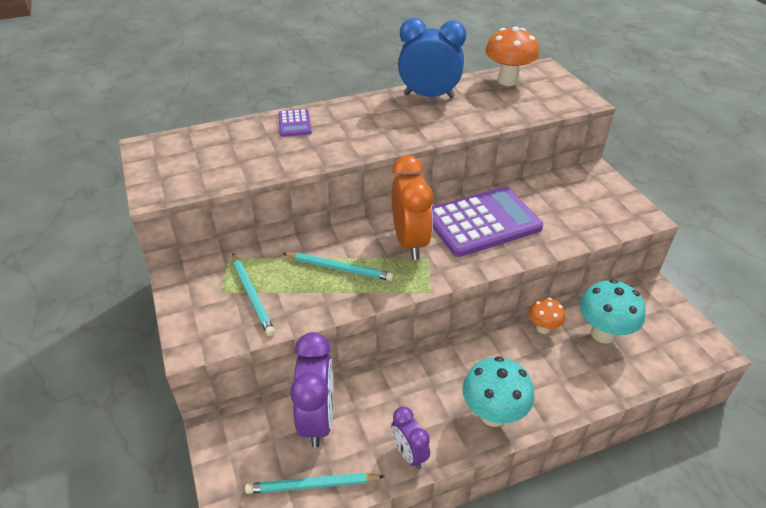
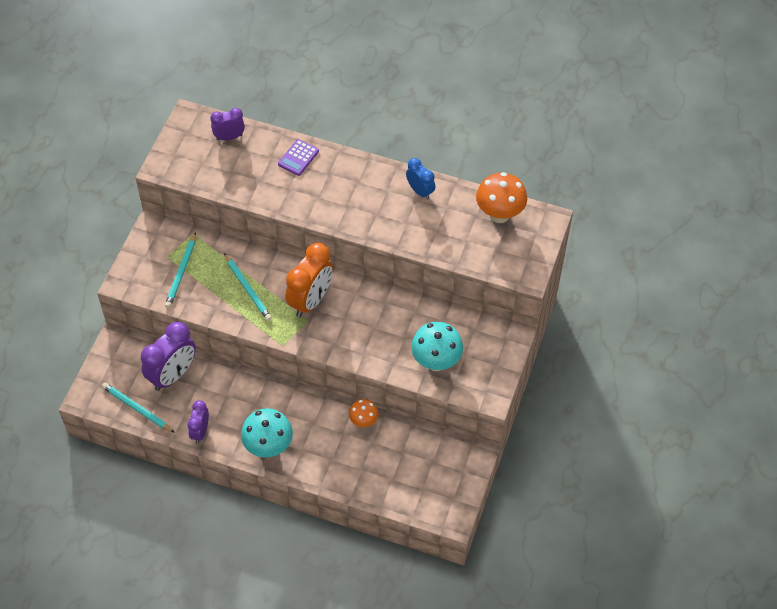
camera: 40 degrees right, 15 degrees up
(207, 140) = (229, 137): none -> purple clock
(429, 96) = (420, 191): blue clock -> blue clock, size x0.57
(482, 222) = (374, 319): purple calculator -> none
(603, 334) = (397, 454): turquoise mushroom -> turquoise mushroom (436, 362)

